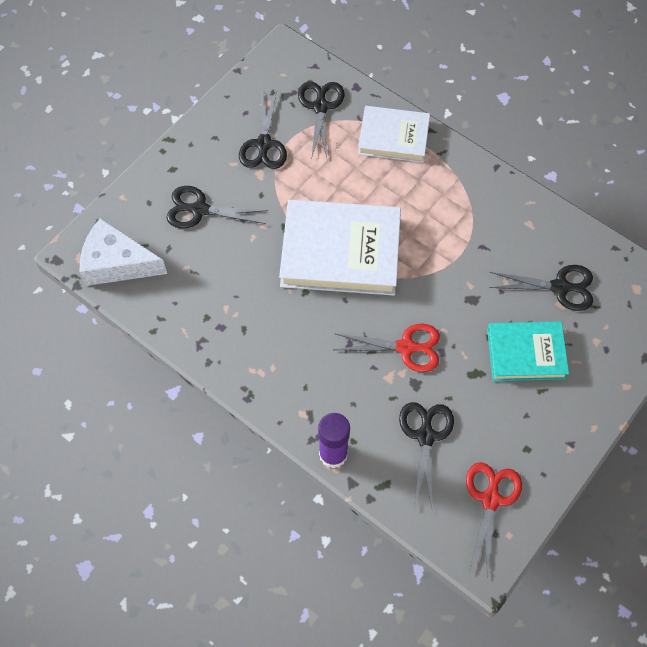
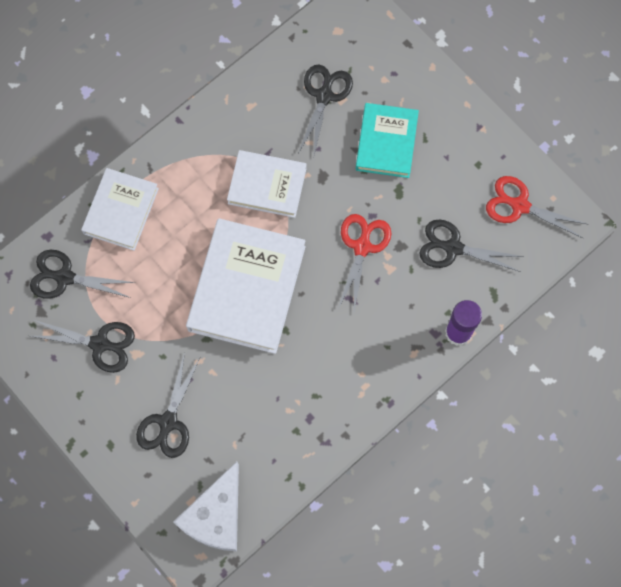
camera: 80 degrees left, 10 degrees up
(449, 252) = (267, 186): none -> white book

